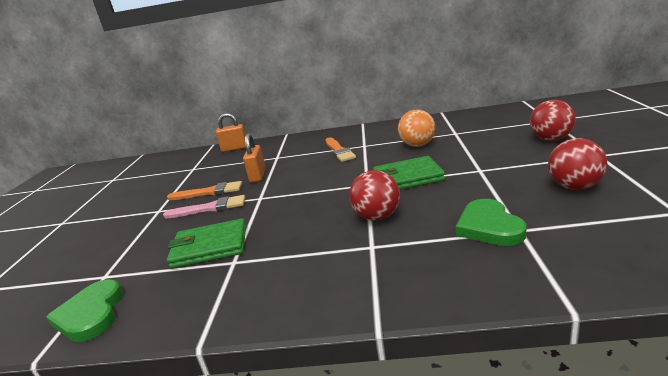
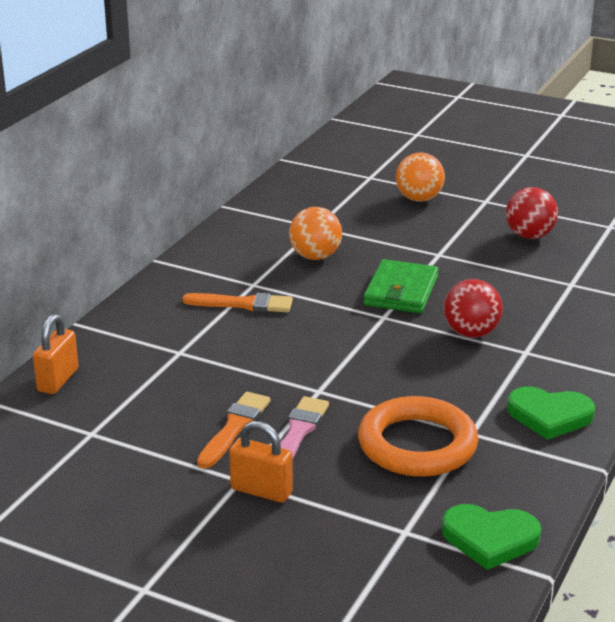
camera: 70 degrees left, 5 degrees up
(210, 247) = (417, 444): green wallet -> orange ring
(258, 176) = (233, 379): orange padlock -> orange padlock (261, 491)
(489, 227) = (552, 292): green heart -> green heart (549, 416)
(551, 139) = (419, 199): red ball -> orange ball

